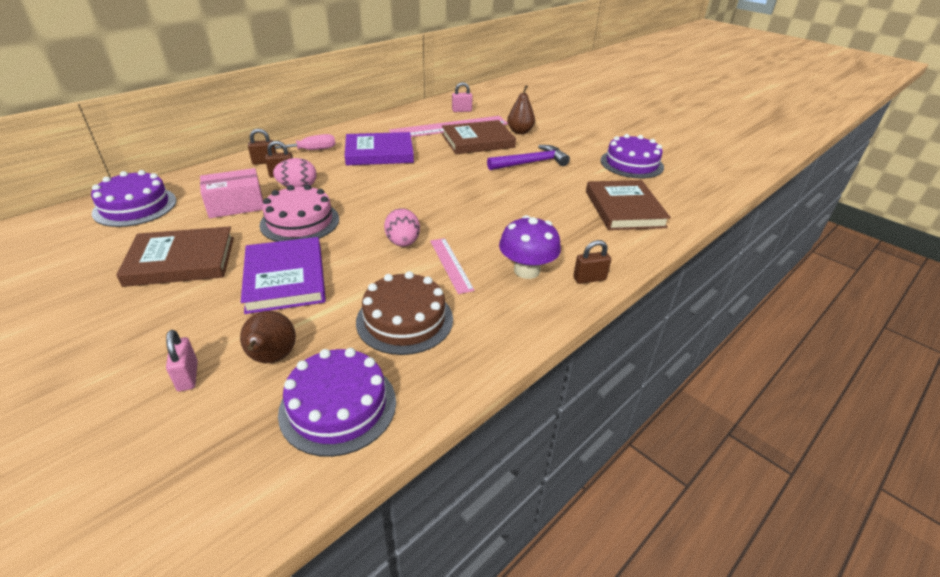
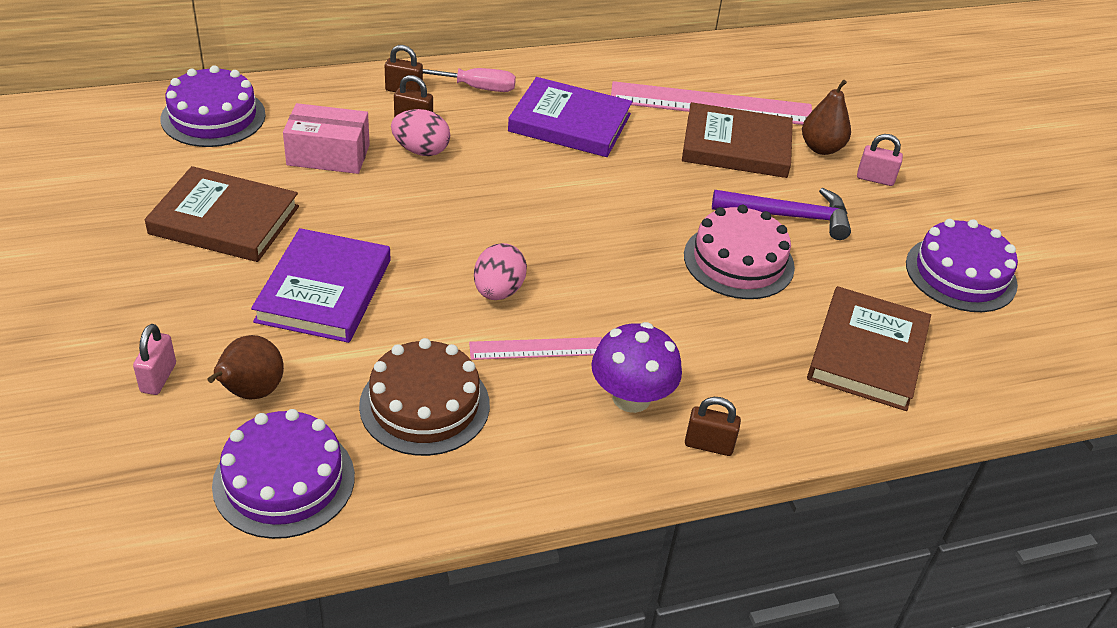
camera: 25 degrees right, 5 degrees up
(300, 222) = (390, 209): pink cake -> pink cake (738, 261)
(451, 264) = (537, 349): pink ruler -> pink ruler turned 75 degrees clockwise
(461, 110) = (758, 74): pink padlock -> pink padlock (875, 179)

